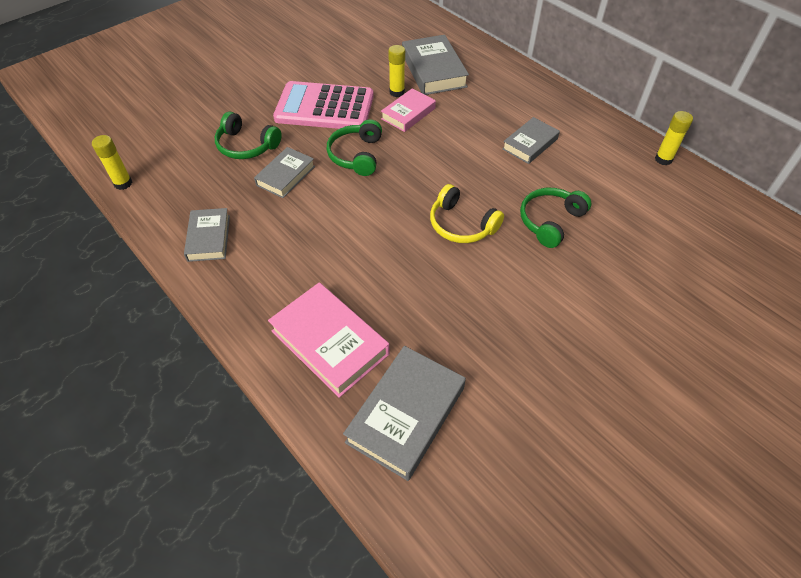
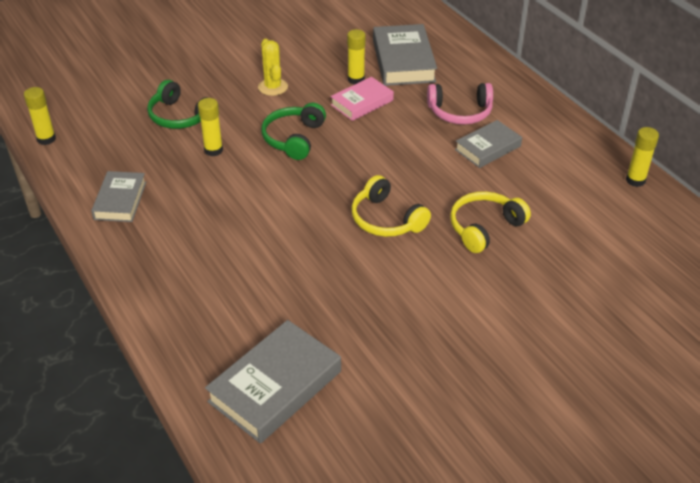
camera: 10 degrees right, 10 degrees down
(285, 176) = (213, 150): grey book -> yellow glue stick
(324, 107) = (273, 87): pink calculator -> yellow cactus
(330, 342) = (217, 312): pink book -> none
(496, 113) = (460, 112): none -> pink headphones
(550, 221) = (484, 227): green headphones -> yellow headphones

